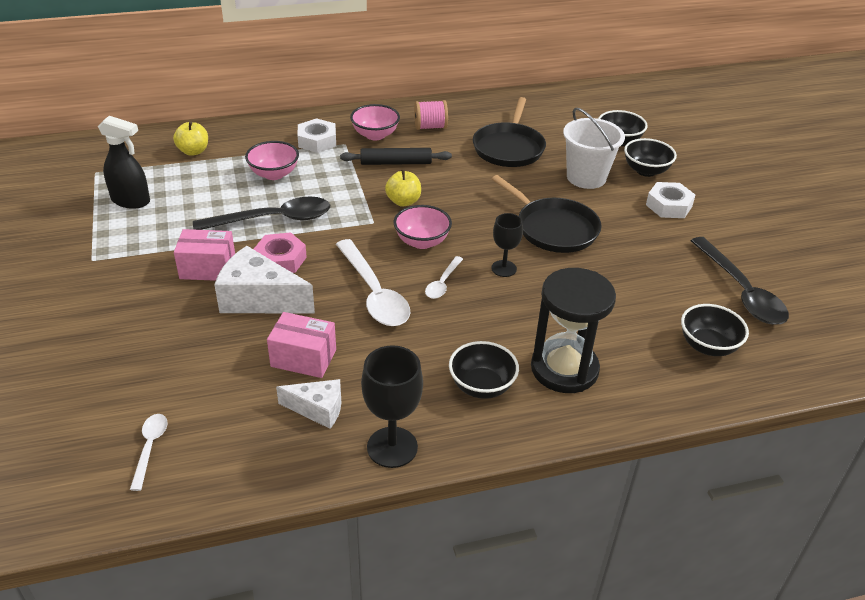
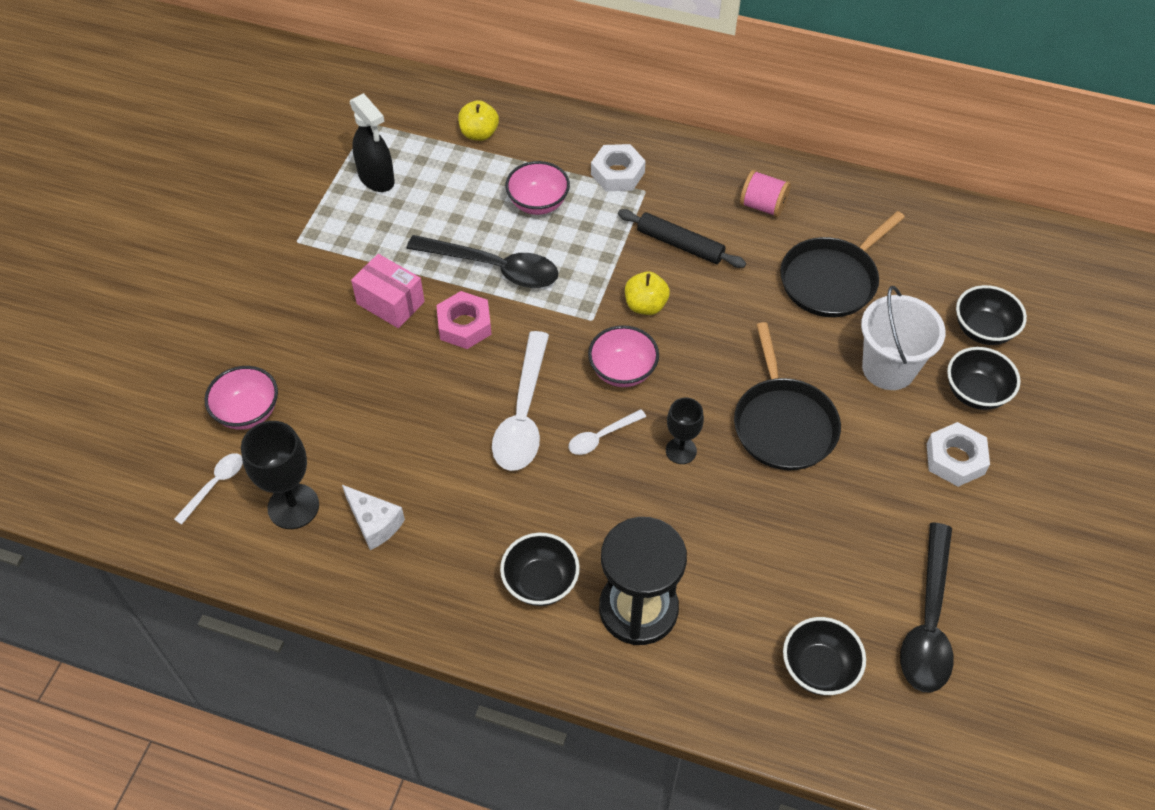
camera: 35 degrees right, 15 degrees up
(259, 299) = (411, 365): white cheese -> none
(303, 358) = (402, 458): pink box -> none
(375, 135) = (689, 191): pink bowl -> pink bowl (248, 412)
(392, 447) = (408, 601): black goblet -> black goblet (293, 506)

